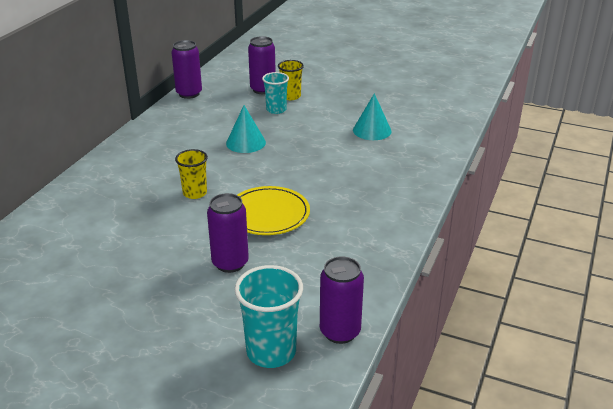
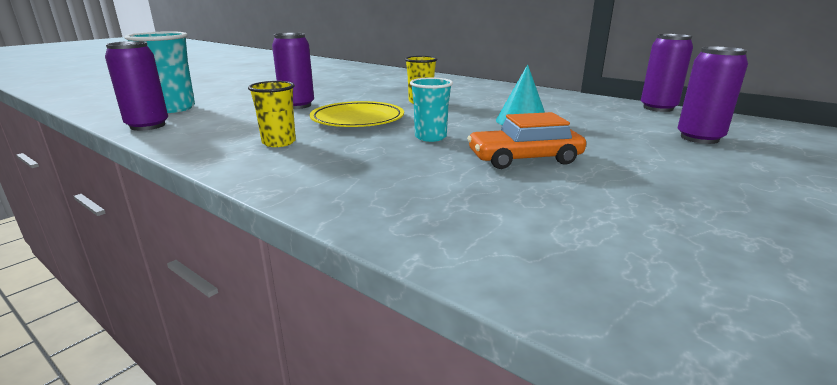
camera: 105 degrees right, 10 degrees down
(276, 110) = (626, 140): turquoise cup -> turquoise cup (430, 137)
(291, 96) = (683, 151): yellow cup -> yellow cup (279, 142)
(328, 139) = (524, 158): none -> orange car
(372, 130) = (557, 192): turquoise cone -> none

